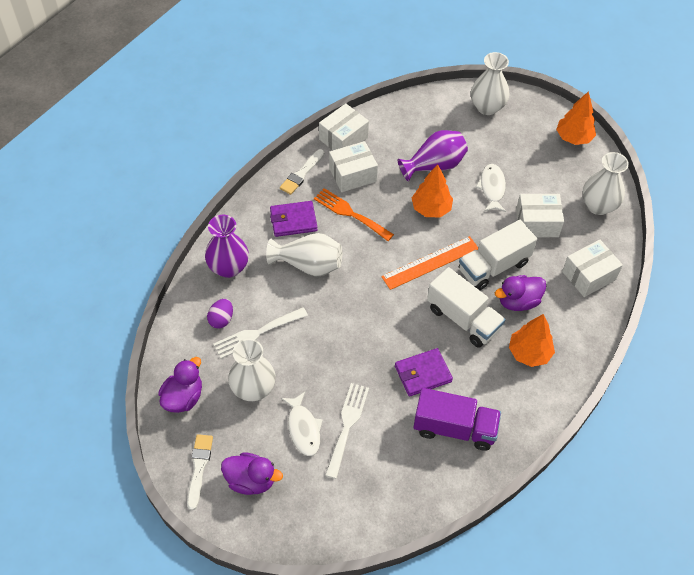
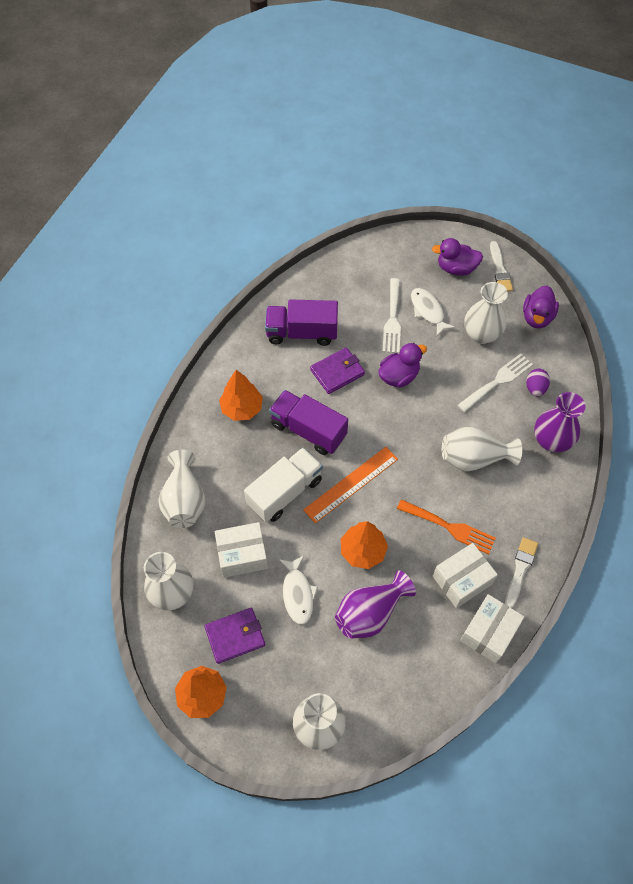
camera: 170 degrees right, 5 degrees up
(293, 221) = (507, 506): purple wallet -> purple wallet (235, 636)
(463, 319) = (308, 430): white truck -> purple truck
(518, 301) = (256, 458): purple duck -> purple duck (399, 376)
(588, 275) = (184, 500): white box -> white vase

